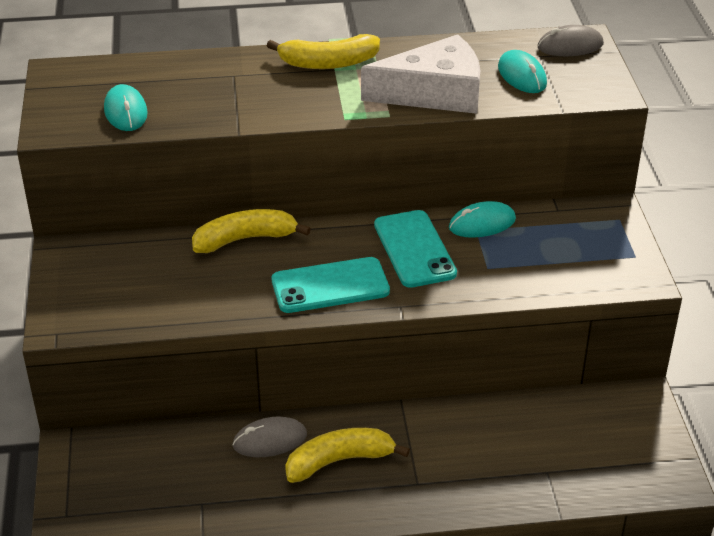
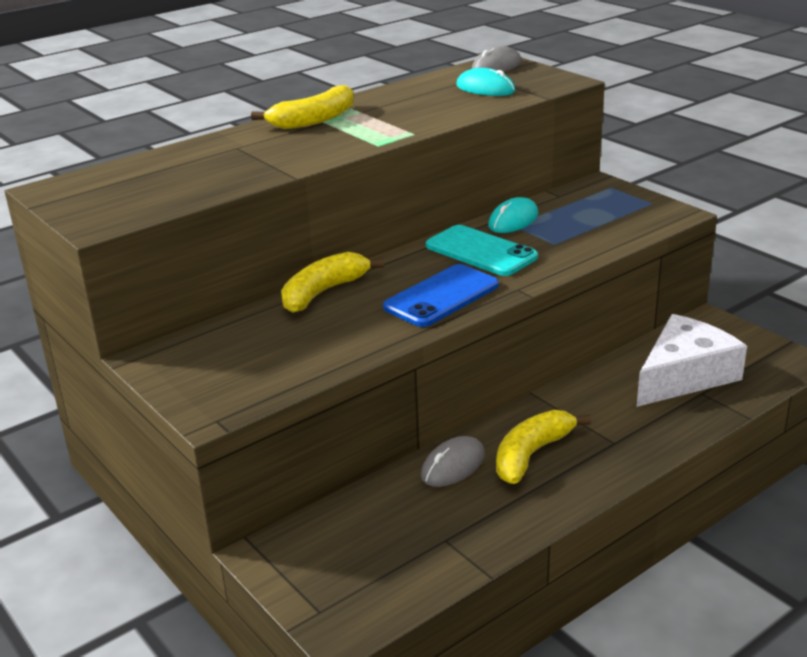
camera: 30 degrees left, 10 degrees down
(126, 111) = (162, 194): turquoise mouse -> none
(330, 286) = (441, 296): turquoise phone -> blue phone
(434, 93) = (431, 113): white cheese -> white cheese (684, 375)

